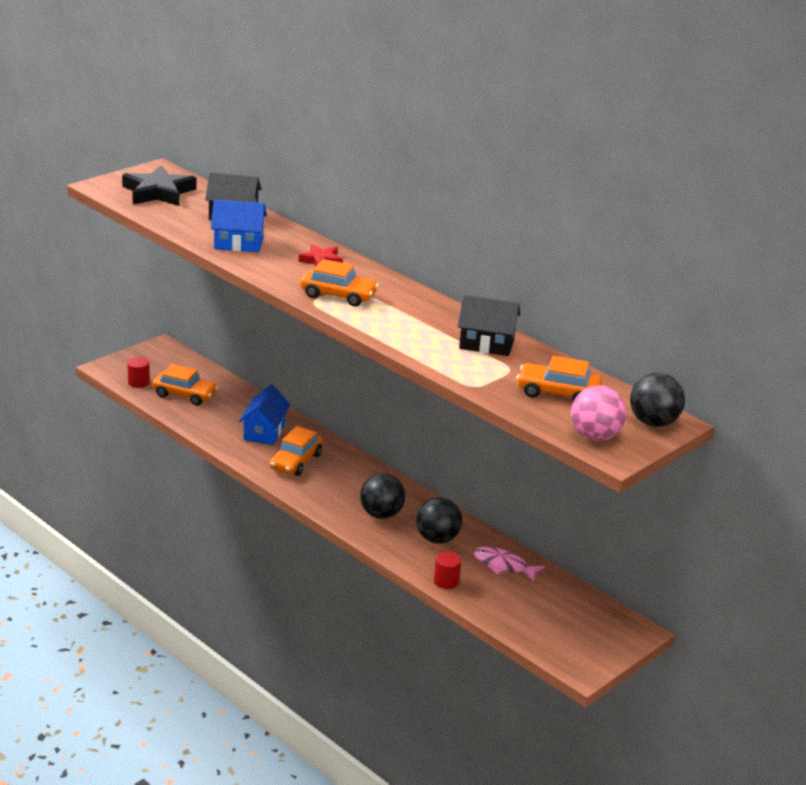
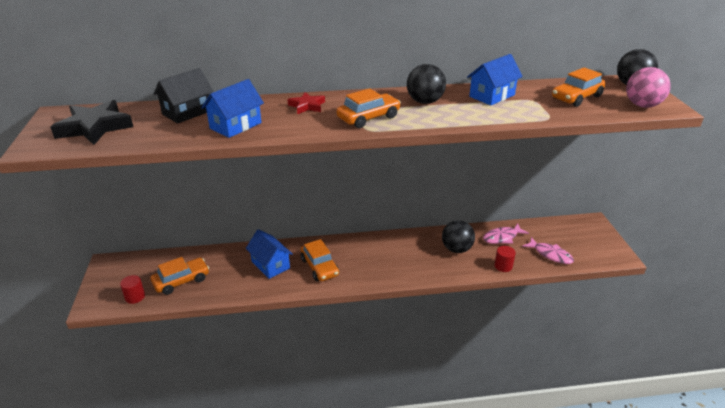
camera: 50 degrees left, 5 degrees up
(381, 514) = (412, 259): black ball -> black ball (425, 102)
(486, 344) = (492, 96): black house -> blue house
(514, 611) = (550, 255): none -> pink fish

